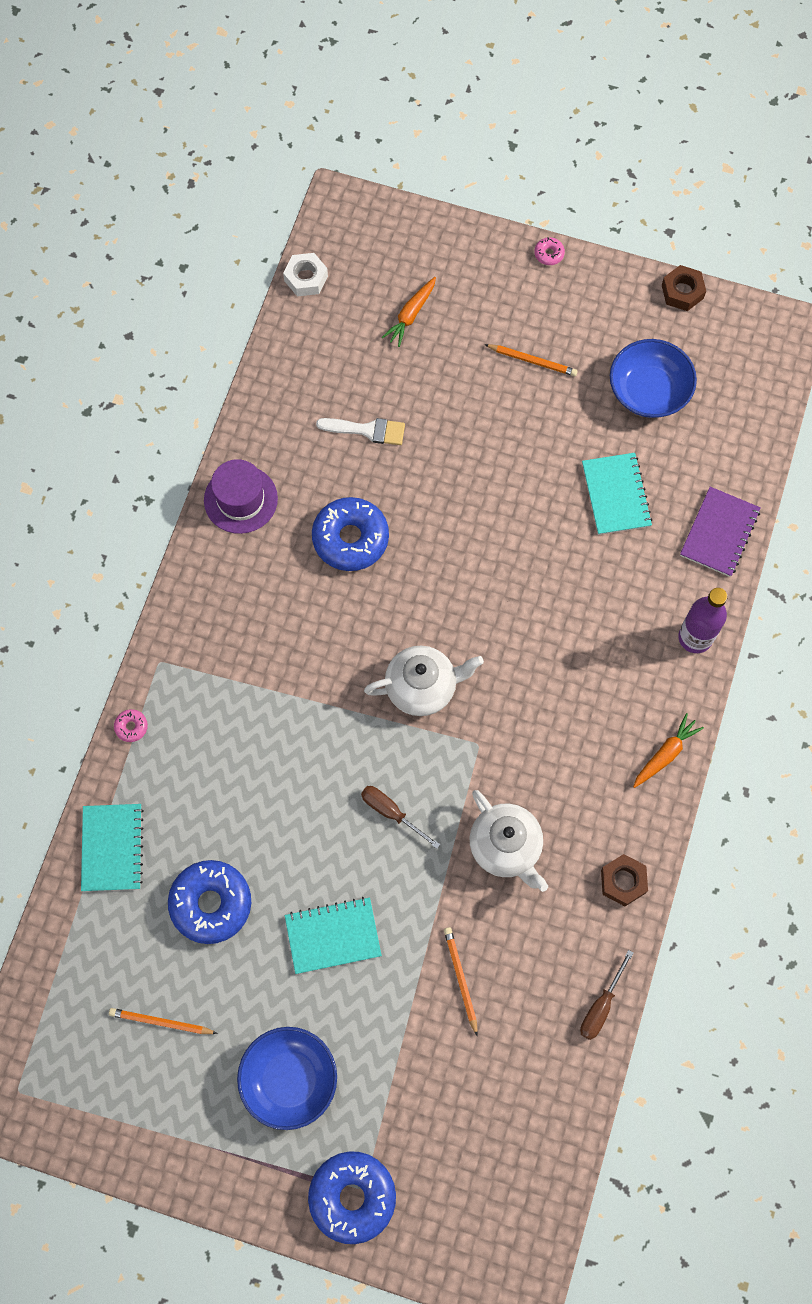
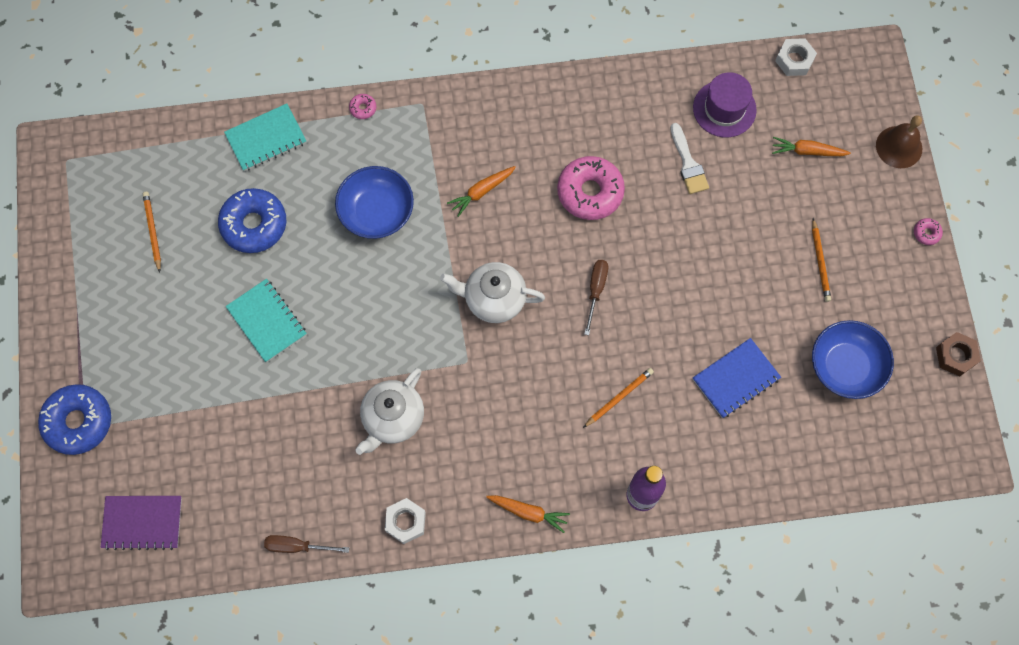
camera: 65 degrees right, 0 degrees up
(240, 499) = (581, 99): purple hat -> purple hat (724, 109)
(289, 1079) = (147, 338): blue bowl -> blue bowl (376, 211)
(295, 646) = (481, 192): none -> orange carrot
(350, 538) = (590, 192): blue donut -> pink donut
(391, 813) = (381, 321): brown screwdriver -> brown screwdriver (595, 291)
(422, 687) = (493, 299): white teapot -> white teapot turned 135 degrees clockwise
(448, 232) = (899, 147): none -> brown bell
(461, 979) = (273, 429): orange pencil -> orange pencil (619, 397)
(616, 495) = (736, 379): turquoise notebook -> blue notebook
(623, 881) = (405, 522): brown nut -> white nut
(719, 533) = (746, 478): purple notebook -> purple notebook (142, 522)

